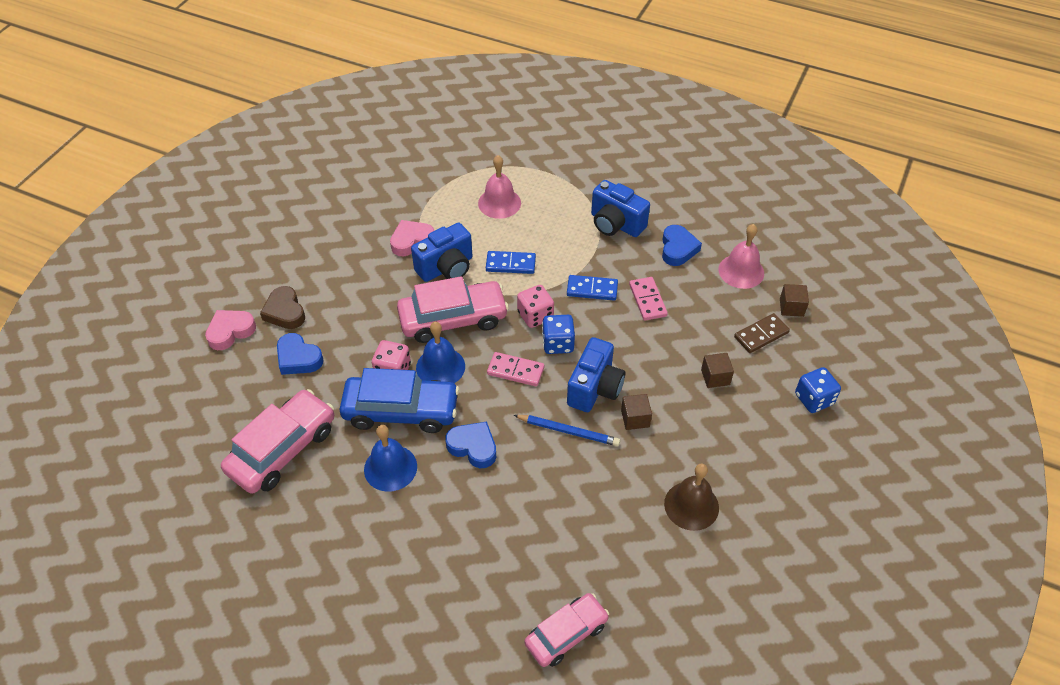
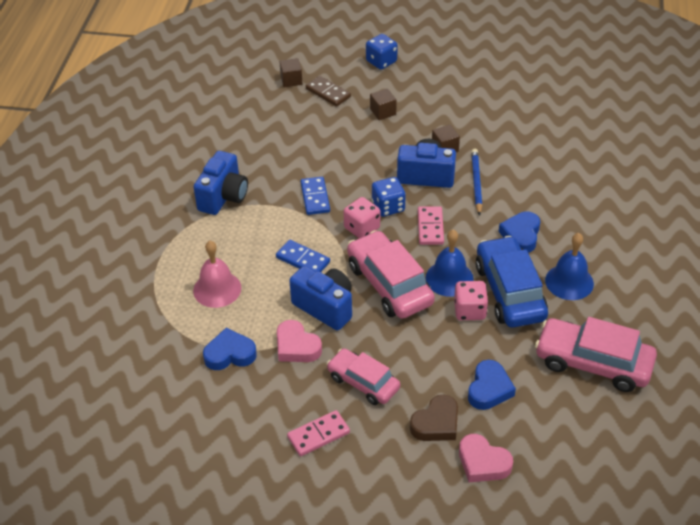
camera: 105 degrees left, 5 degrees down
(510, 264) = (303, 260): blue domino -> blue domino turned 45 degrees counterclockwise
(566, 634) = (641, 152): pink car -> pink car (363, 382)
(647, 300) = (315, 161): pink domino -> pink domino (318, 435)
(678, 249) = (244, 152): blue heart -> blue heart (230, 354)
(691, 505) = (507, 109): brown bell -> none
(741, 271) = (259, 111): pink bell -> none

